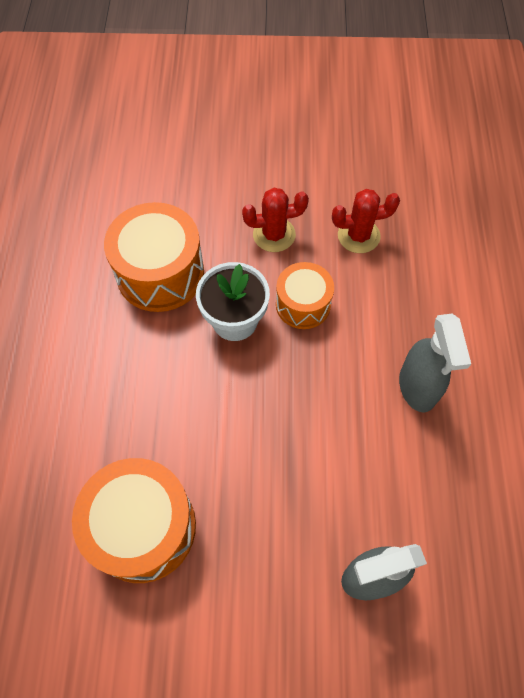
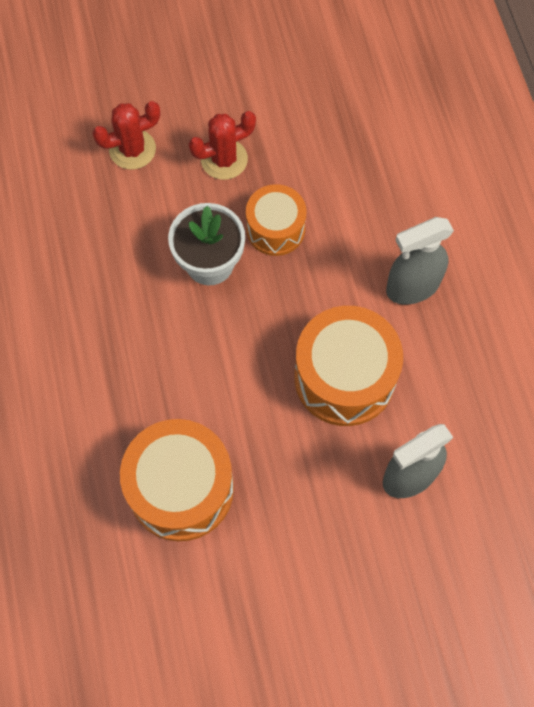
camera: 15 degrees left, 5 degrees up
(160, 273) = (115, 231): orange drum -> orange drum (344, 377)
(358, 236) = (314, 140): red cactus -> red cactus (132, 149)
(417, 388) = (412, 287): grey spray bottle -> grey spray bottle turned 90 degrees clockwise

